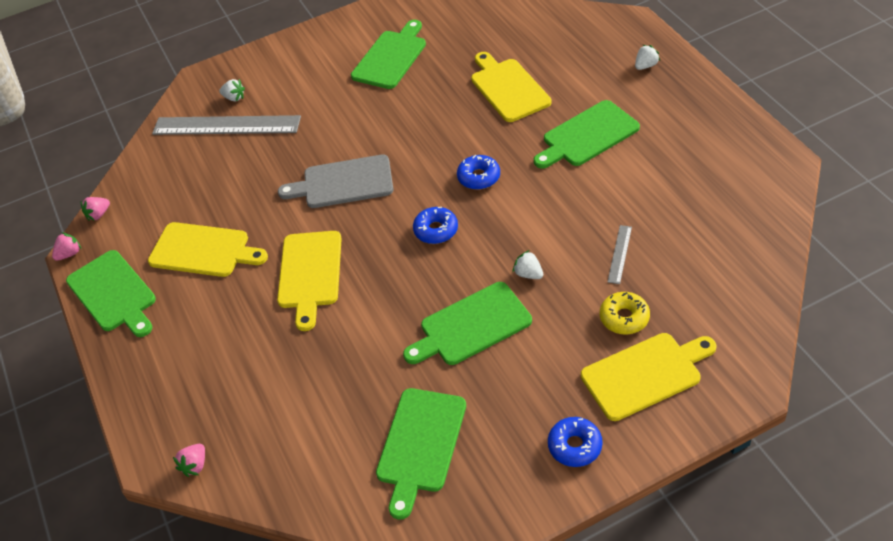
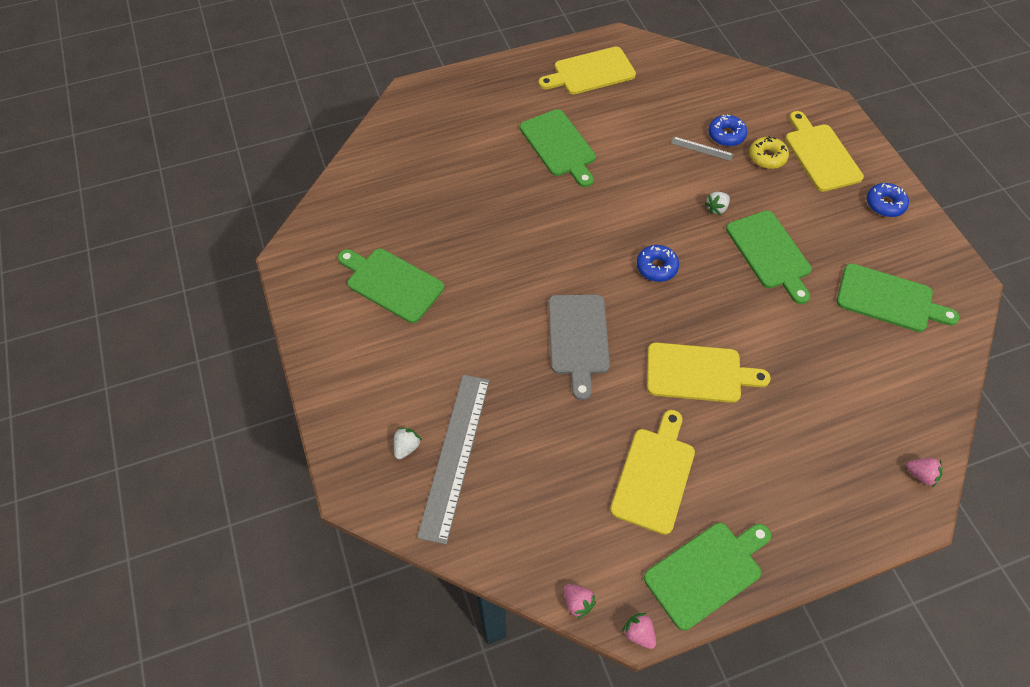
camera: 90 degrees left, 10 degrees up
(479, 177) = (594, 228): blue donut -> blue donut (726, 135)
(508, 88) = (477, 191): yellow cutting board -> yellow cutting board (590, 72)
(646, 66) = (479, 93): white strawberry -> none

